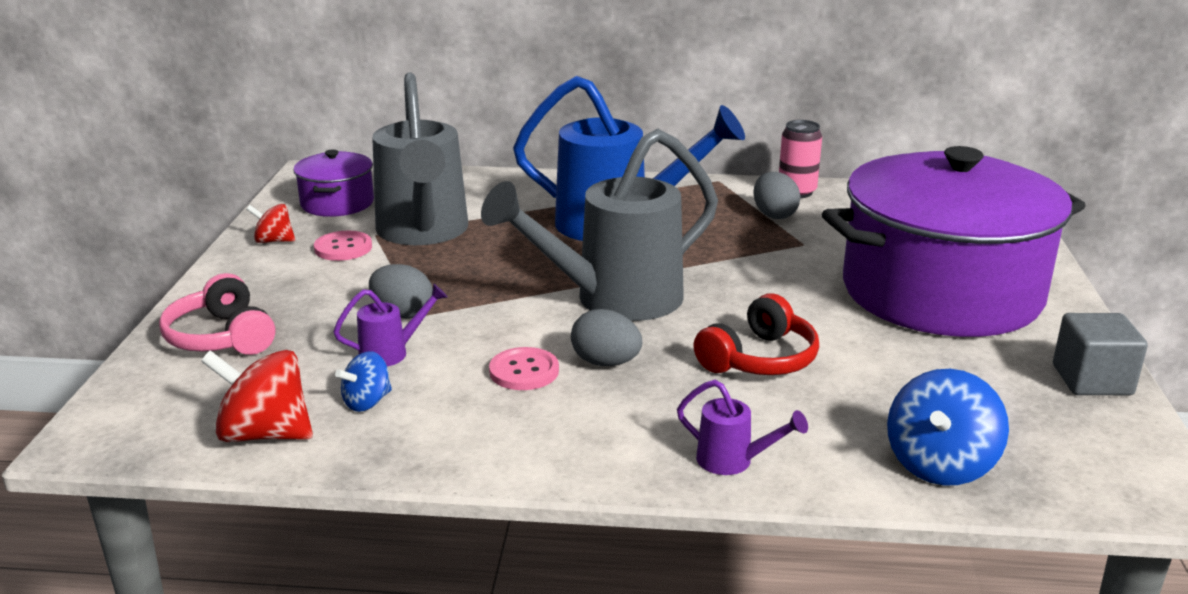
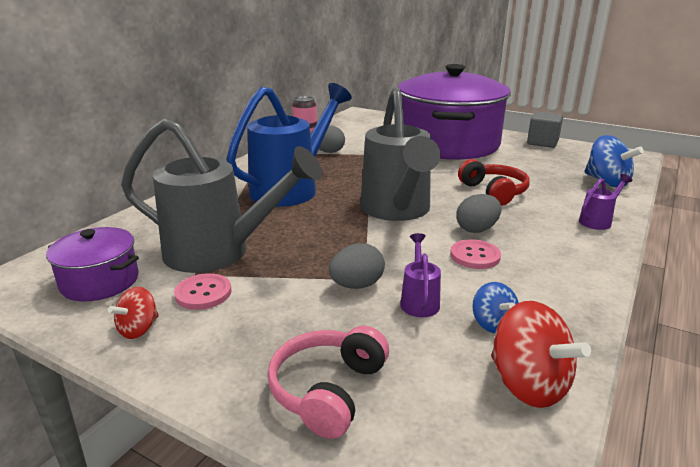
camera: 65 degrees left, 0 degrees up
(221, 337) = (328, 390): pink headphones -> pink headphones turned 120 degrees clockwise
(265, 434) = (528, 384): red spinning top -> red spinning top turned 75 degrees counterclockwise

